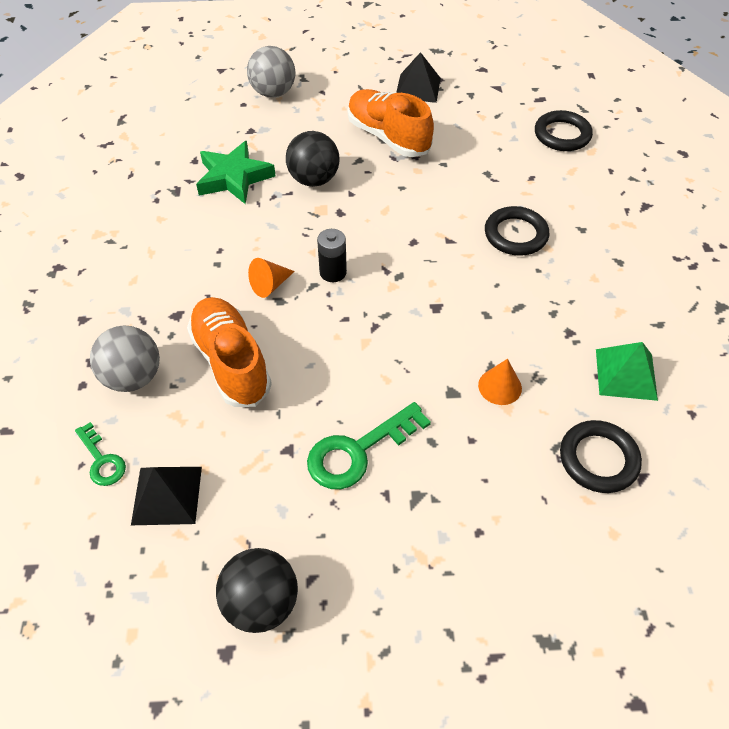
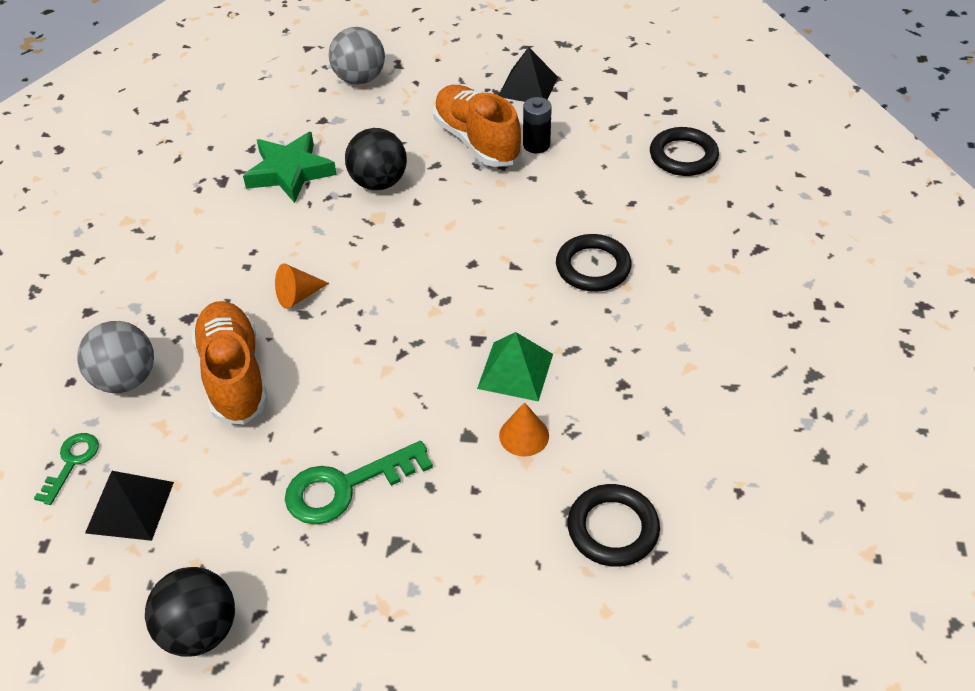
camera: 10 degrees right, 5 degrees down
(102, 460) = (71, 462): green key -> green key turned 135 degrees counterclockwise
(333, 272) = (371, 289): black battery -> black battery (536, 145)
(626, 374) = (674, 439): green pyramid -> green pyramid (515, 371)

